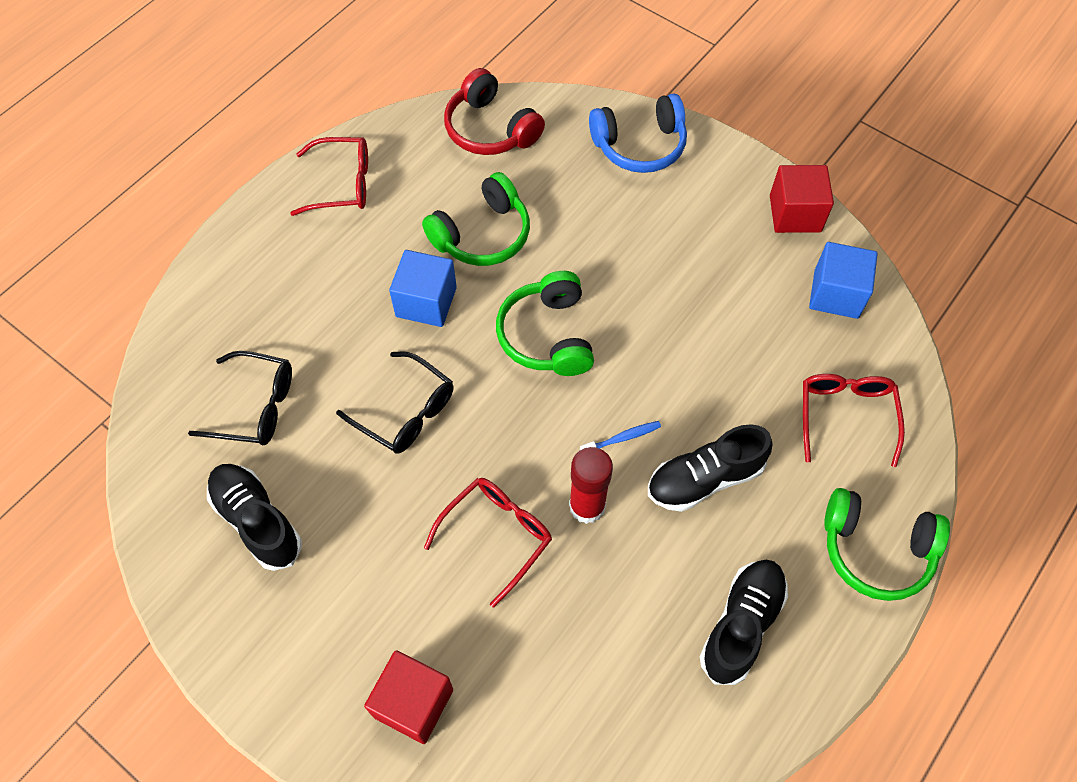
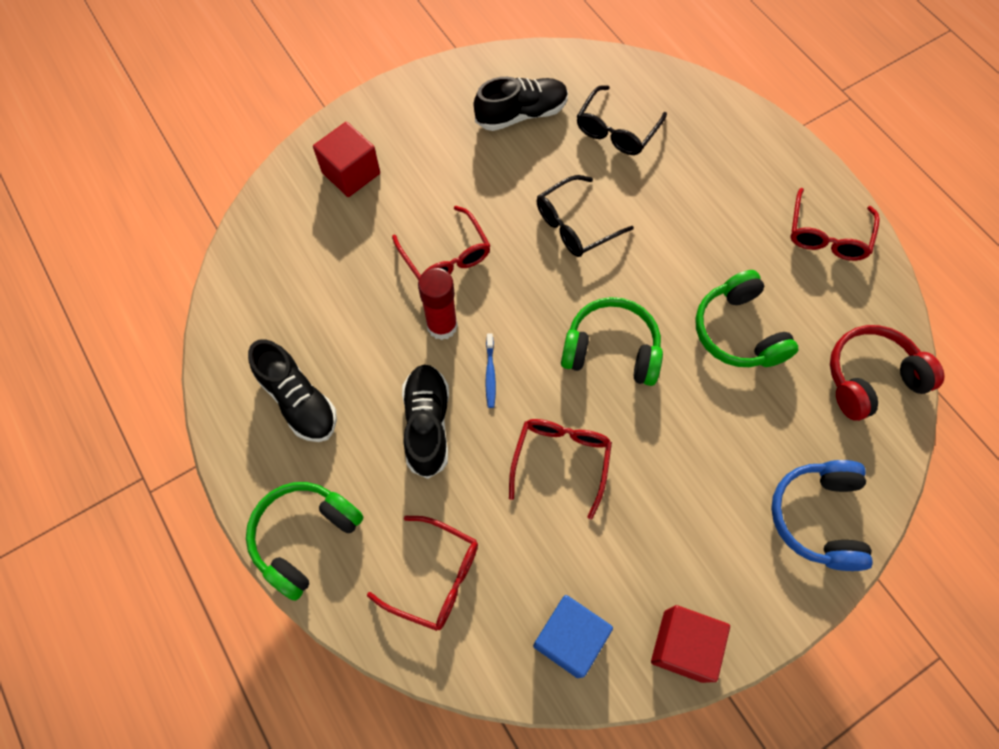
camera: 110 degrees right, 5 degrees up
(426, 302) = (677, 266): blue cube -> none
(683, 346) = (561, 460): none -> red glasses

